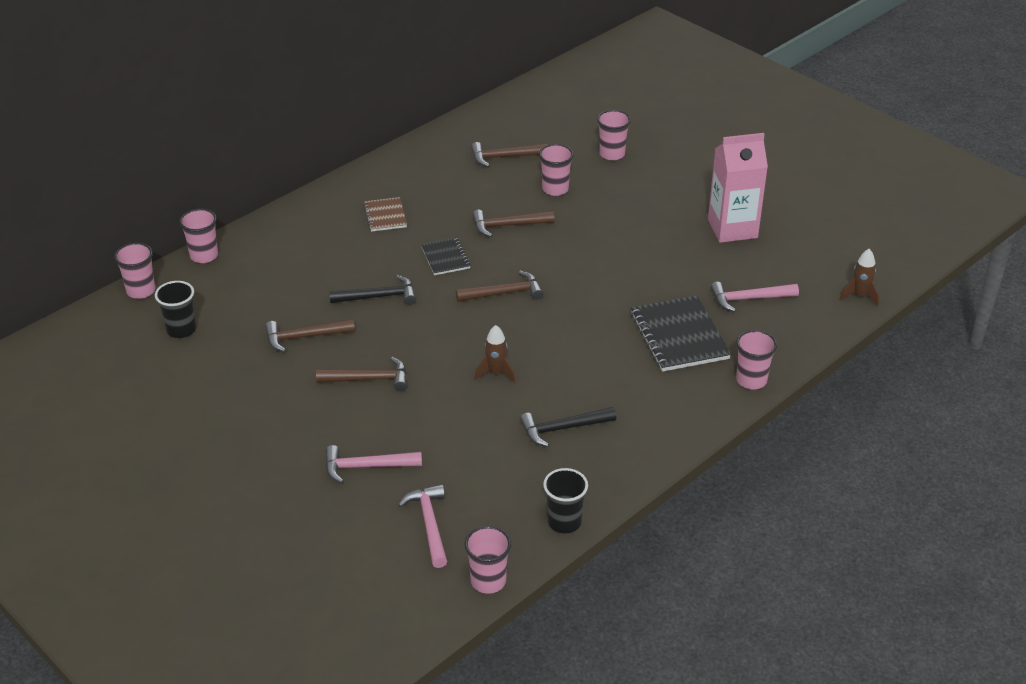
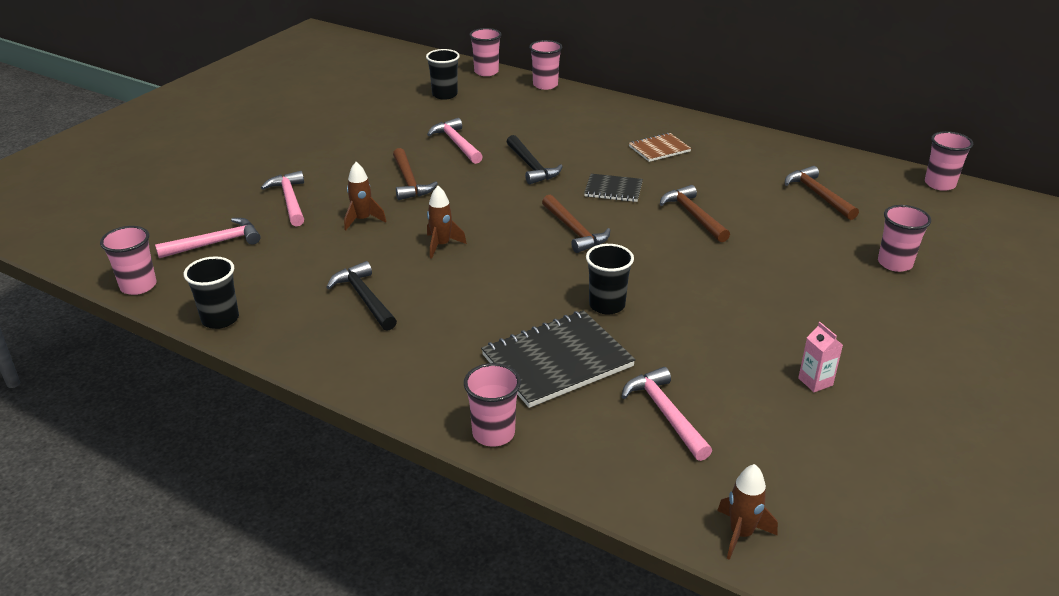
camera: 75 degrees right, 5 degrees down
(304, 337) = (456, 143): brown hammer -> pink hammer
(429, 418) = (362, 220): none -> brown rocket
(445, 258) = (613, 189): black notebook -> black notebook turned 45 degrees clockwise
(555, 189) = (786, 234): pink cup -> pink cup (939, 184)
(618, 298) = (607, 305): none -> black cup
(732, 228) = (815, 381): pink carton -> pink carton, size x0.42

